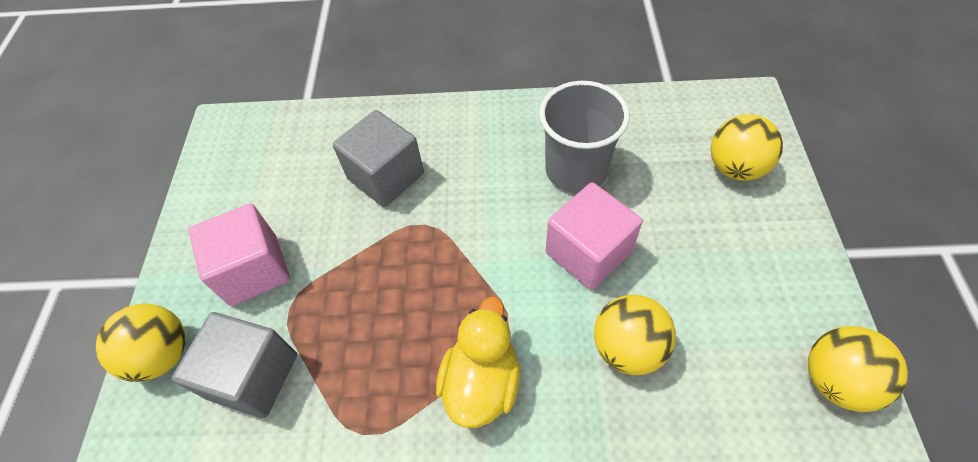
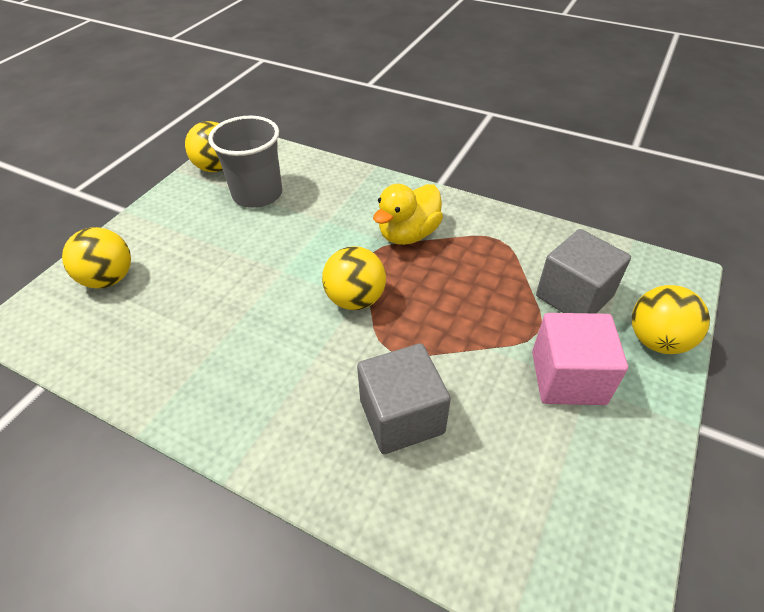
camera: 155 degrees left, 10 degrees down
(576, 170) = (223, 334): grey cup -> grey cup (257, 194)
(588, 252) = (278, 272): pink cube -> none
(627, 347) = (306, 216): yellow ball -> yellow ball (355, 299)

